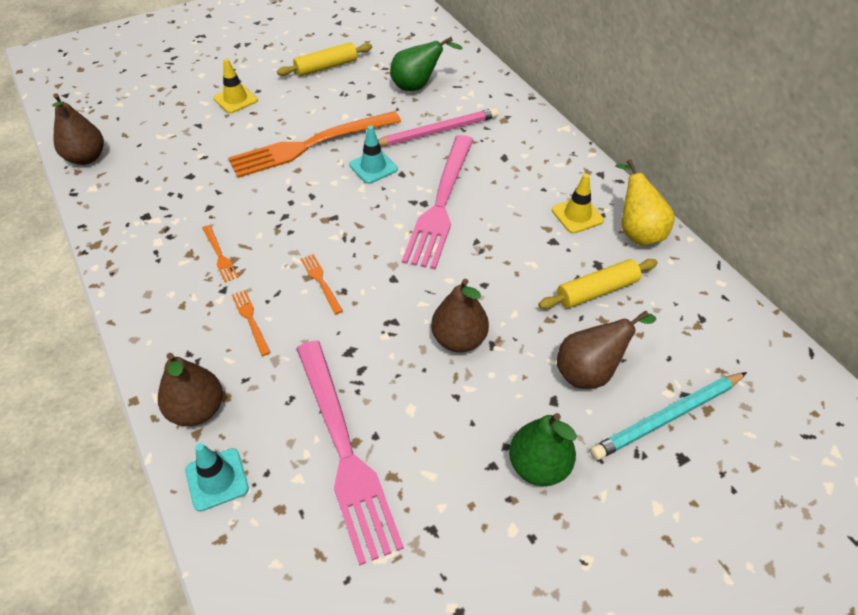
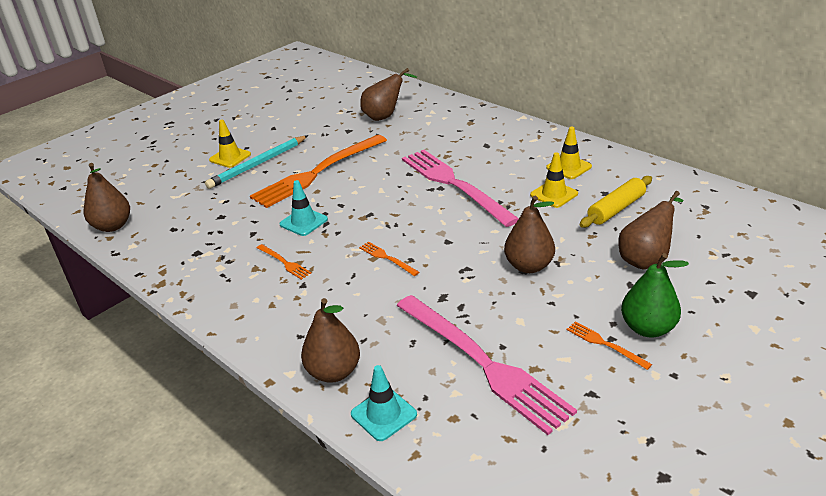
camera: 15 degrees left, 15 degrees down
(251, 320) = (342, 299): orange fork -> orange fork (605, 344)
(326, 67) = (298, 120): yellow rolling pin -> none
(373, 167) = (382, 174): turquoise traffic cone -> turquoise traffic cone (303, 222)
(417, 86) = (385, 116): green pear -> brown pear
(436, 132) = (420, 141): pink pencil -> none
(441, 203) = (454, 185): pink fork -> pink fork turned 150 degrees clockwise
(539, 249) = (554, 194): none -> yellow traffic cone
(637, 232) = (621, 166): yellow pear -> none
(667, 417) = (723, 271): turquoise pencil -> turquoise pencil (258, 164)

